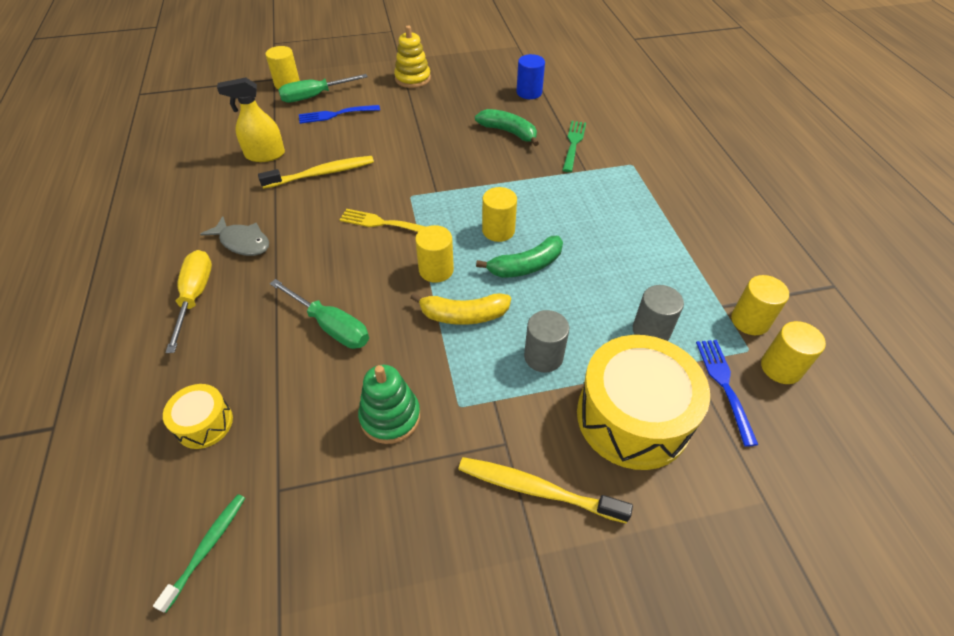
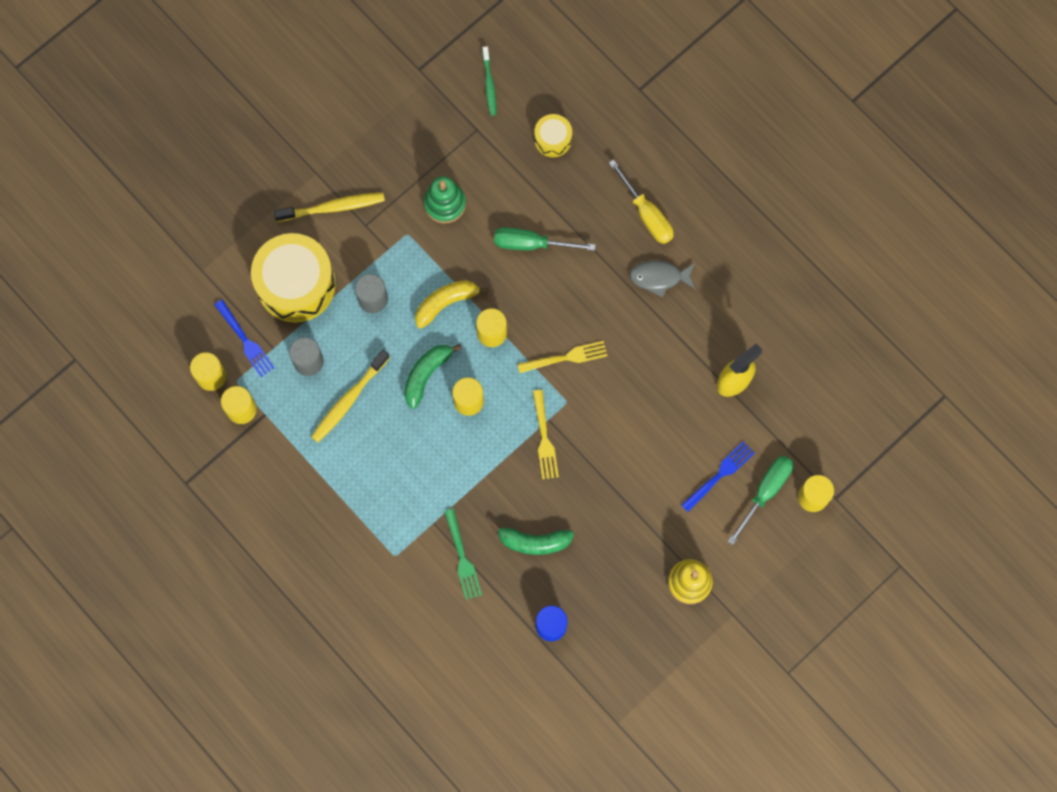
camera: 150 degrees right, 25 degrees up
(321, 173) = (663, 386): yellow toothbrush -> yellow toothbrush (349, 399)
(450, 182) = (544, 438): none -> yellow fork

